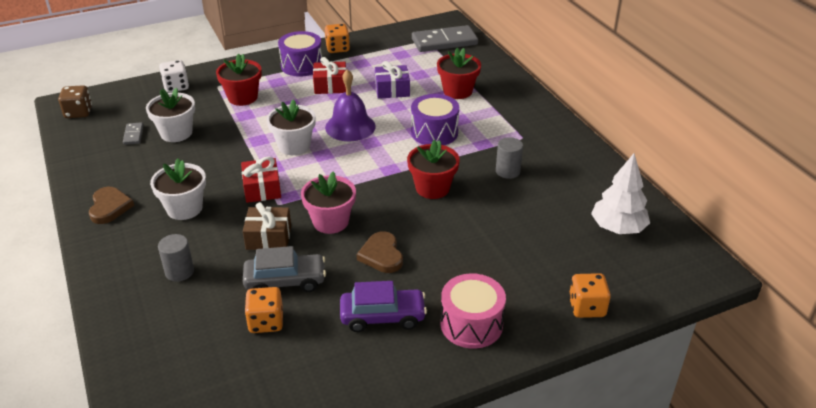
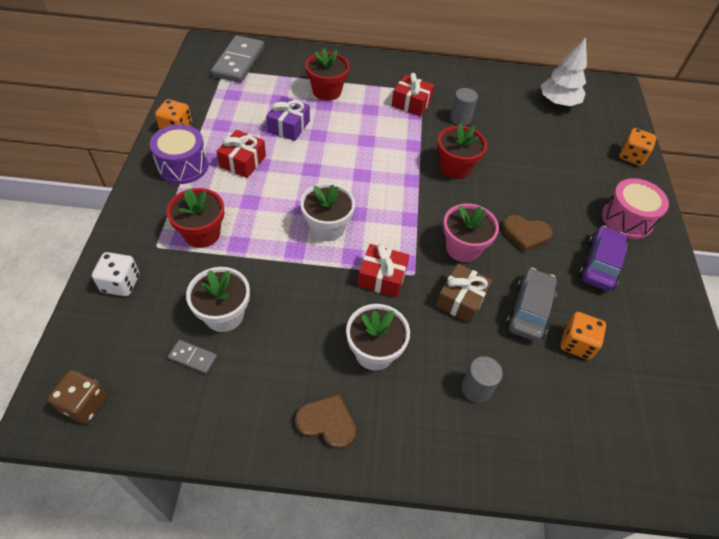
camera: 65 degrees left, 15 degrees up
(350, 127) = (326, 177): purple bell -> none
(434, 132) = (378, 132): purple drum -> none
(496, 137) = (411, 103): none -> red gift

